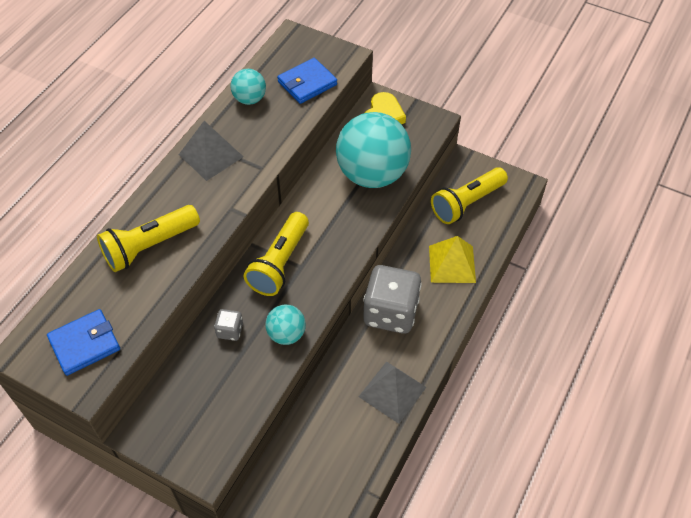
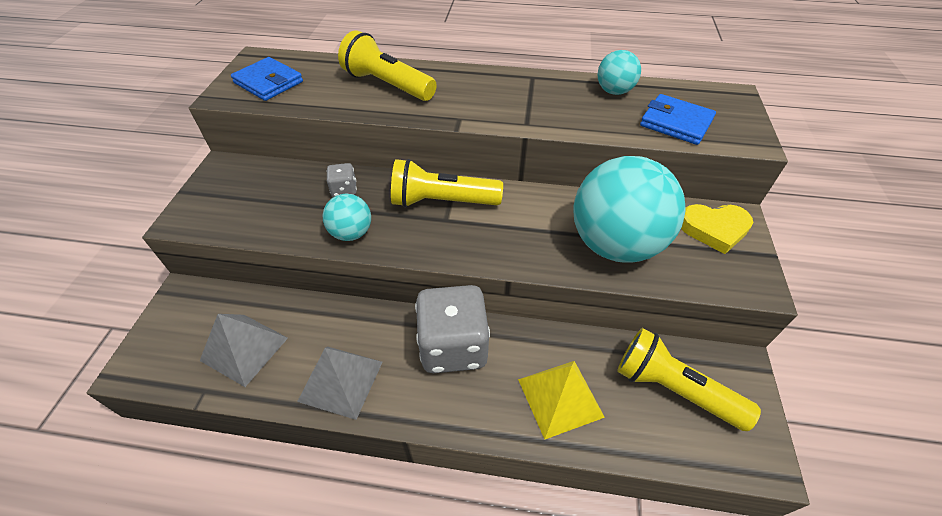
camera: 70 degrees right, 5 degrees down
(211, 155) = (519, 88): grey pyramid -> grey pyramid (244, 349)

